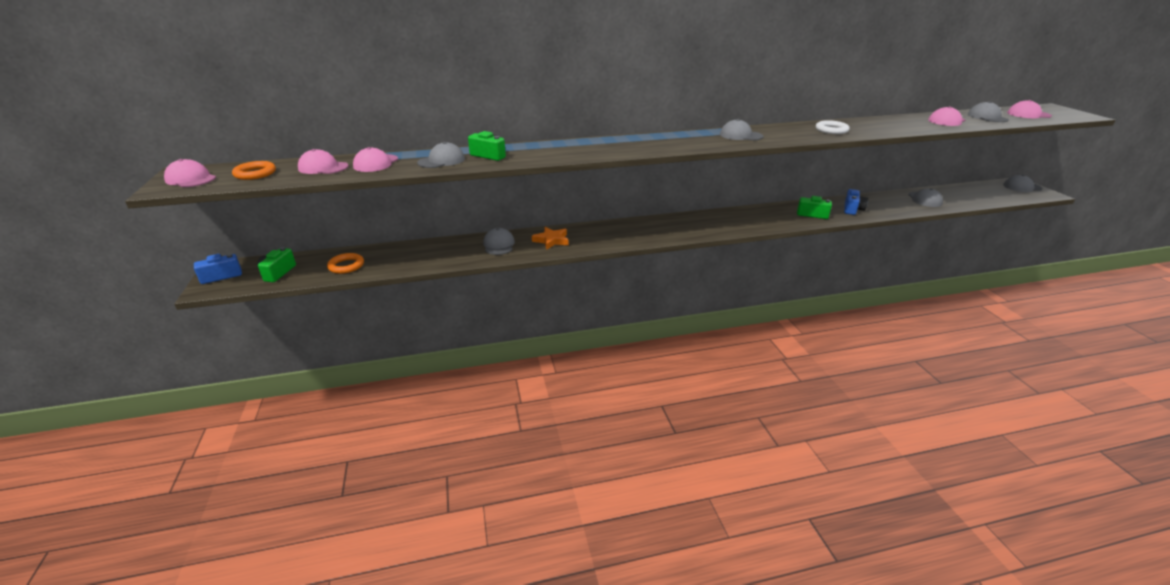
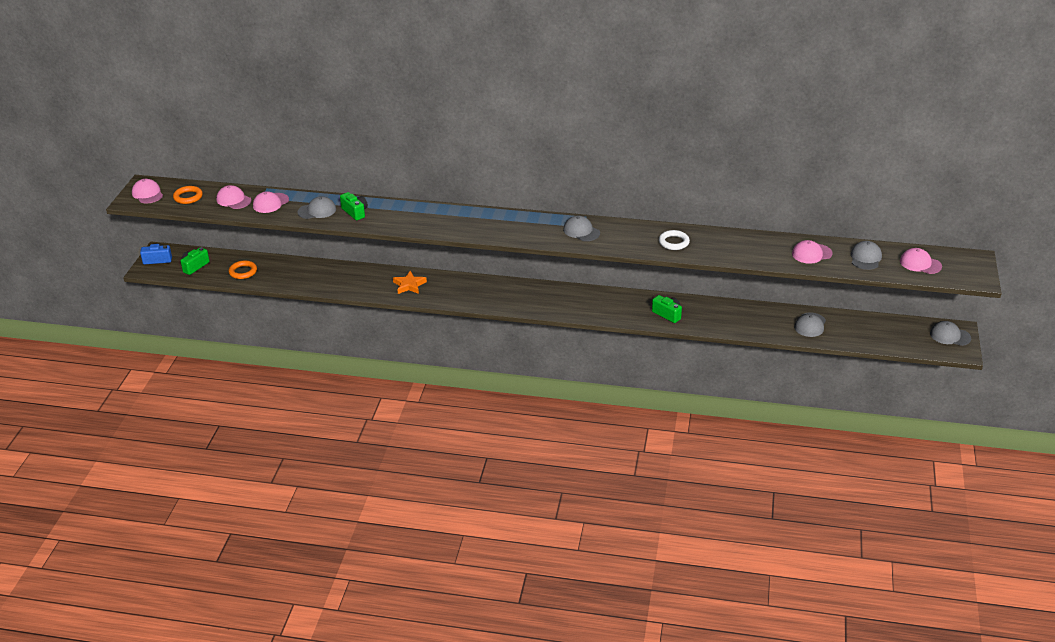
camera: 25 degrees right, 5 degrees up
(499, 245) = (365, 279): grey cap -> none
(852, 209) = (716, 318): blue camera -> none

